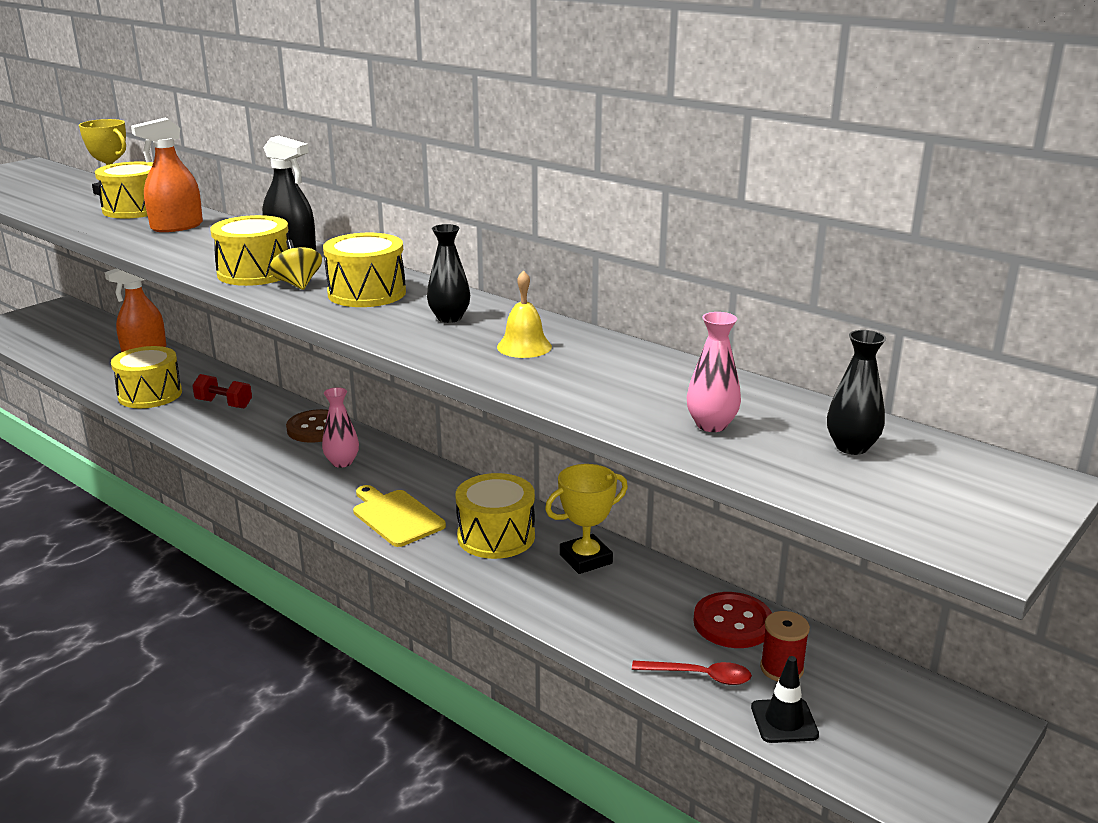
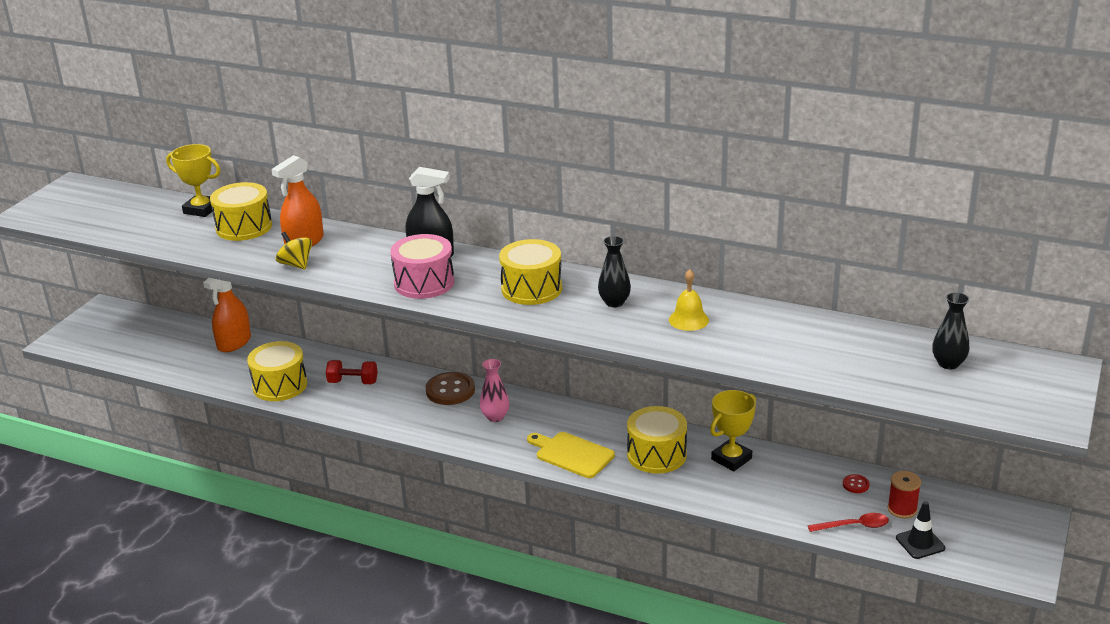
camera: 15 degrees left, 5 degrees up
(255, 273) = (424, 283): yellow drum -> pink drum
(298, 284) = (470, 289): yellow spinning top -> yellow spinning top (296, 264)
(711, 425) = (856, 363): pink vase -> none
(732, 623) = (855, 484): red button -> red button, size x0.48

